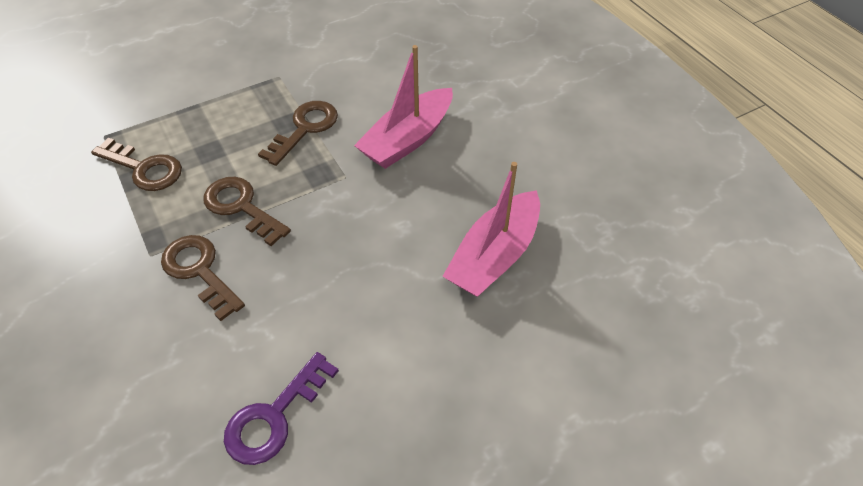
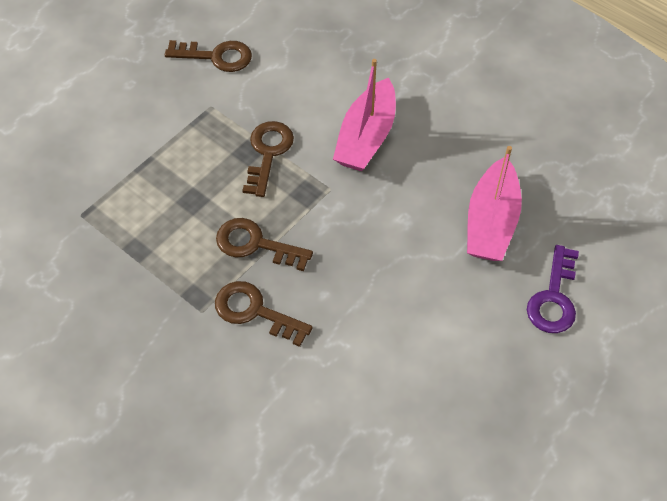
camera: 20 degrees left, 5 degrees up
(144, 168) = (142, 235): brown key -> brown key (216, 56)
(274, 416) = (387, 404): purple key -> purple key (554, 297)

